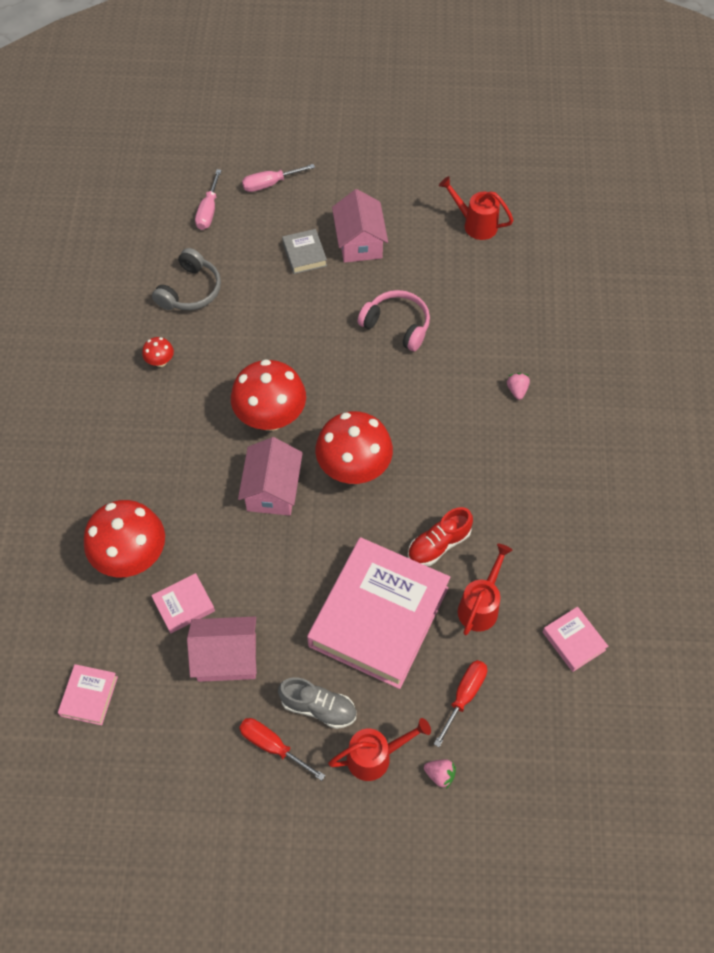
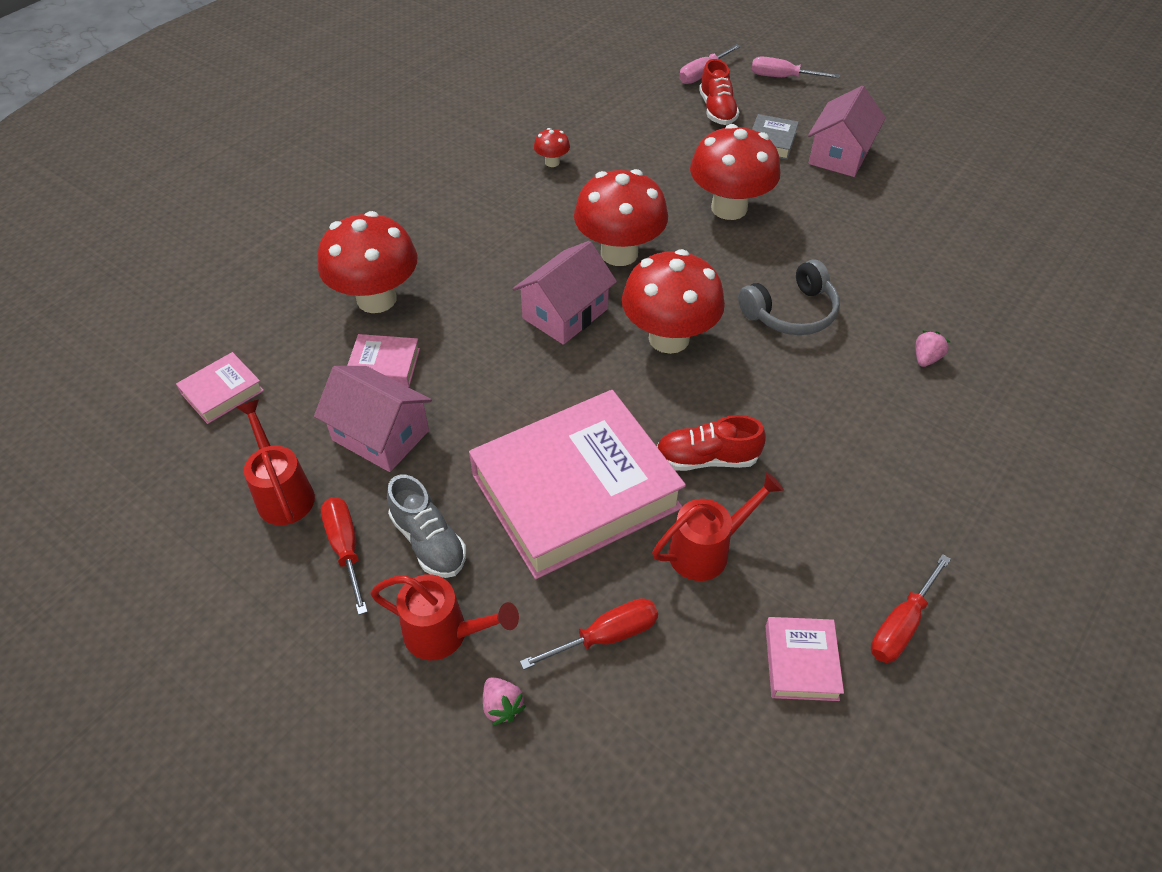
camera: 35 degrees right, 10 degrees down
(190, 290) = (631, 123): grey headphones -> grey headphones (791, 312)
(245, 243) = (717, 110): none -> red shoe
(317, 334) = (729, 208): none -> red mushroom
(397, 325) = (824, 238): pink headphones -> none
(475, 224) = (988, 192): red watering can -> red watering can (283, 493)
(609, 584) = (901, 625): none -> red screwdriver

